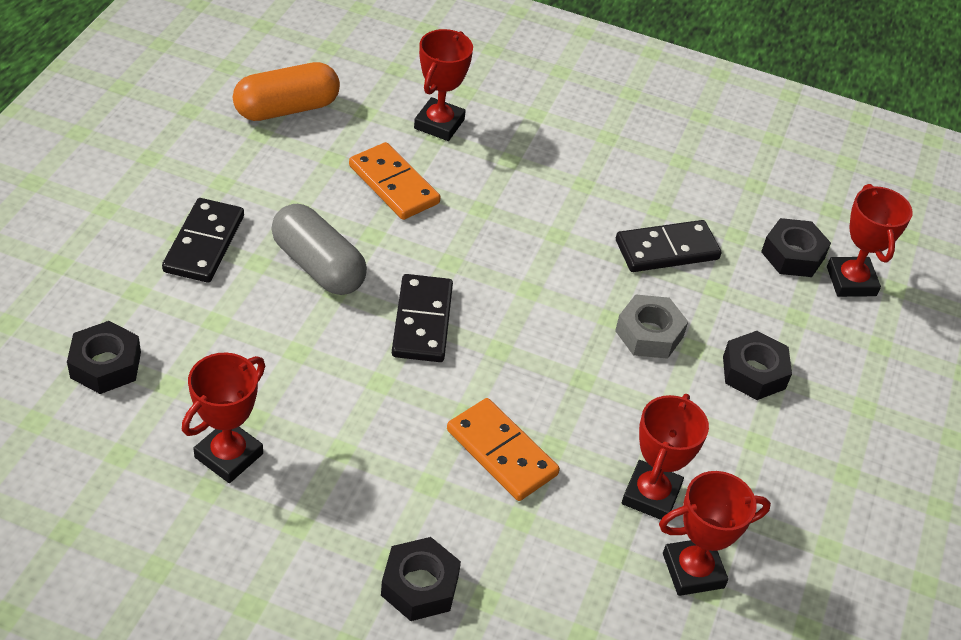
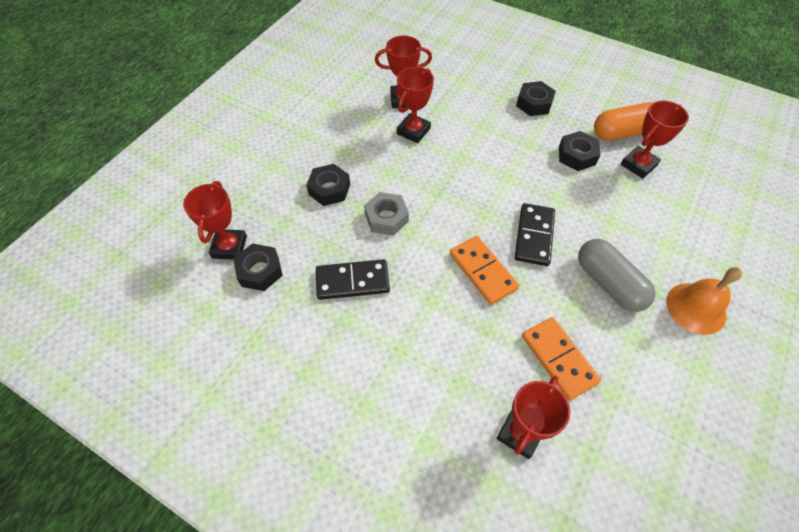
camera: 165 degrees left, 10 degrees up
(105, 365) = (727, 220): black nut -> black nut (577, 155)
(204, 243) = (696, 308): black domino -> orange bell
(287, 109) = (666, 463): orange capsule -> orange capsule (623, 132)
(502, 452) = (489, 156): orange domino -> orange domino (482, 271)

